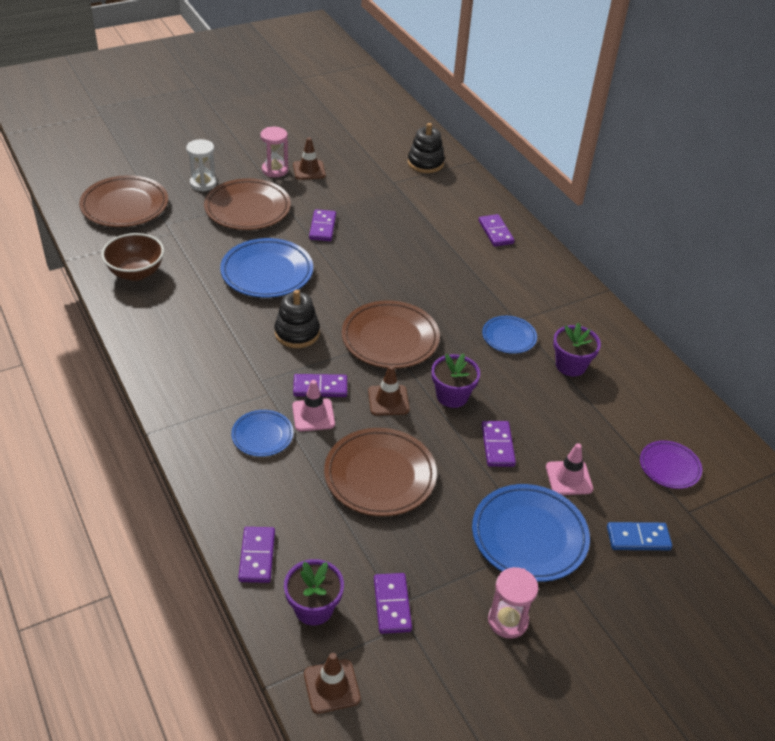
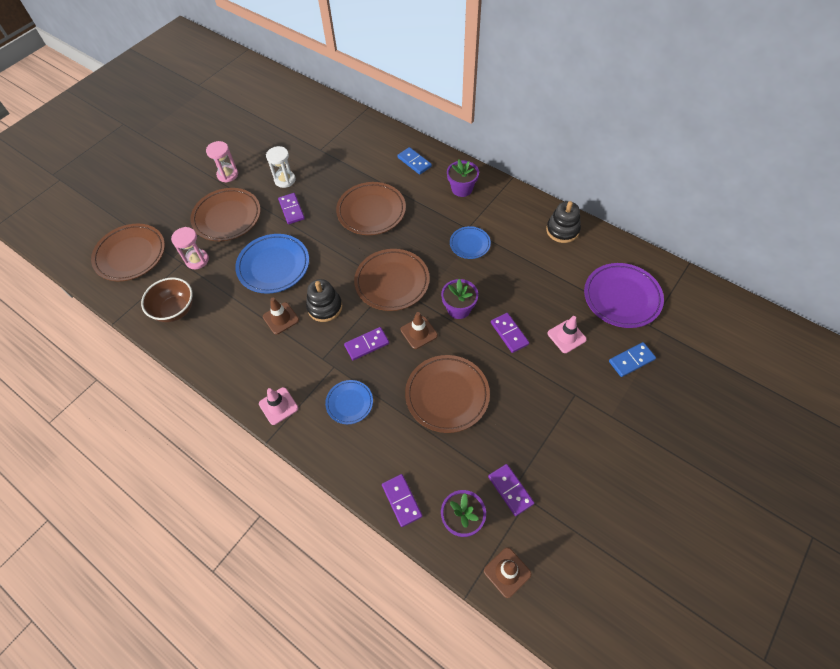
camera: 20 degrees left, 15 degrees up
(203, 183) = (180, 209): white hourglass -> white hourglass (285, 180)
(309, 170) = (253, 164): brown traffic cone -> brown traffic cone (281, 318)
(313, 415) = (375, 369): pink traffic cone -> pink traffic cone (278, 406)
(412, 262) = (371, 211): none -> brown plate
(425, 163) = (334, 123): black stacking toy -> black stacking toy (562, 230)
(496, 232) = (414, 162): purple domino -> blue domino
(508, 621) = (587, 463): pink hourglass -> pink hourglass (197, 260)
(529, 536) = (566, 393): blue plate -> none
(570, 365) = (521, 248): purple flower pot -> purple flower pot (462, 189)
(669, 467) = (622, 298): purple plate -> purple plate, size x1.77

